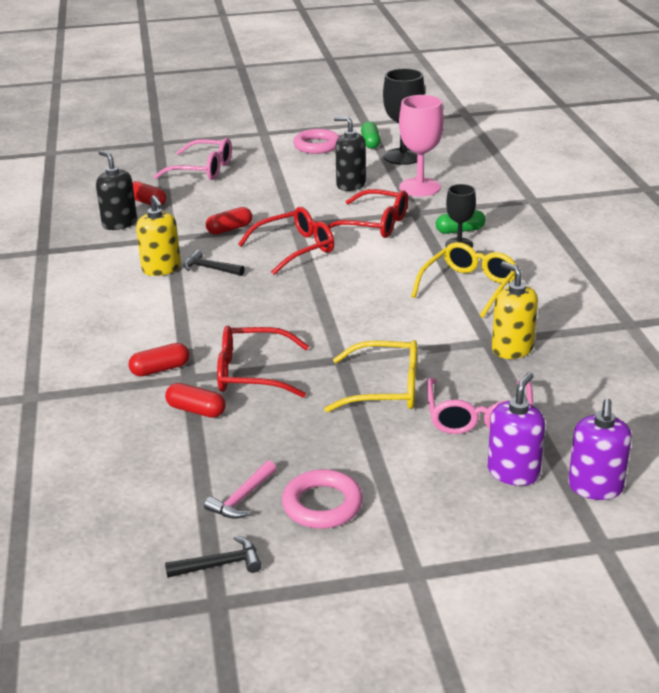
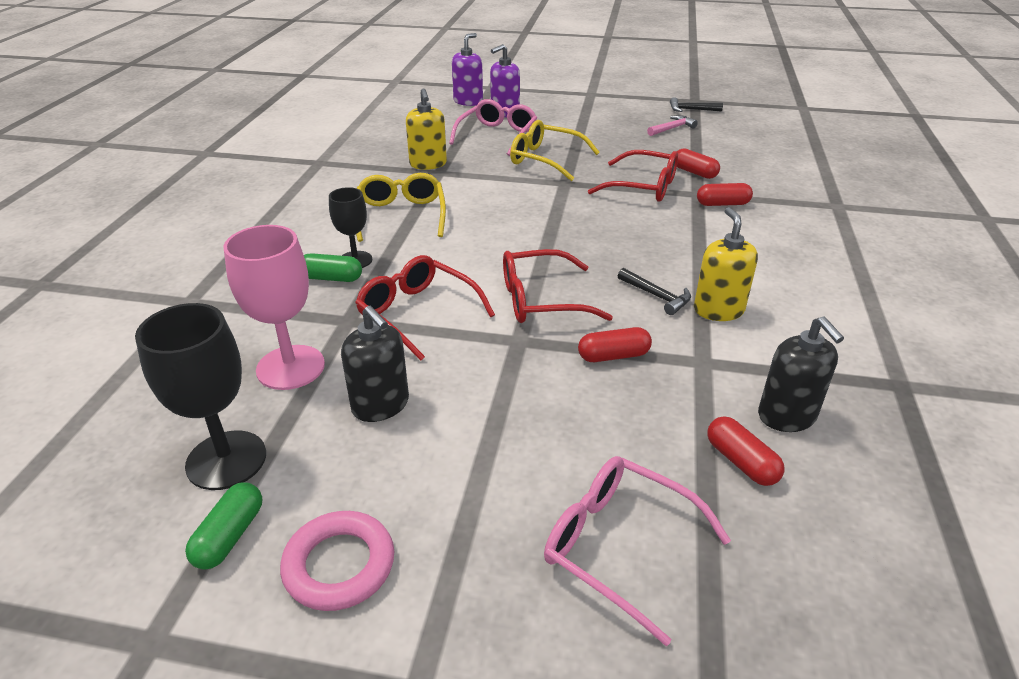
camera: 160 degrees left, 5 degrees up
(322, 505) = (625, 119): pink ring -> none
(469, 286) = (401, 215): yellow glasses -> yellow glasses turned 120 degrees clockwise

